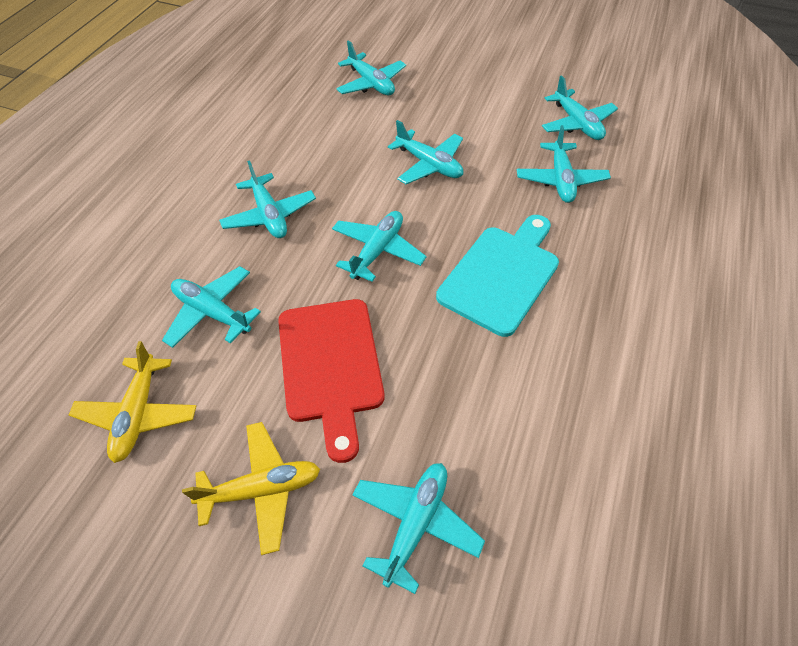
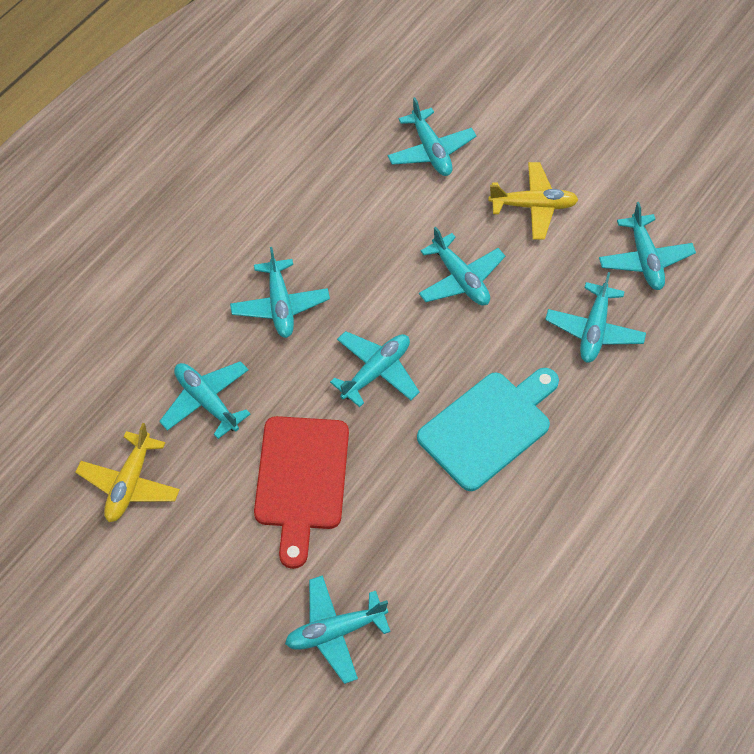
camera: 15 degrees right, 5 degrees up
(262, 489) = (220, 573): yellow plane -> yellow plane (533, 206)
(415, 524) = (335, 631): turquoise plane -> turquoise plane turned 150 degrees counterclockwise

